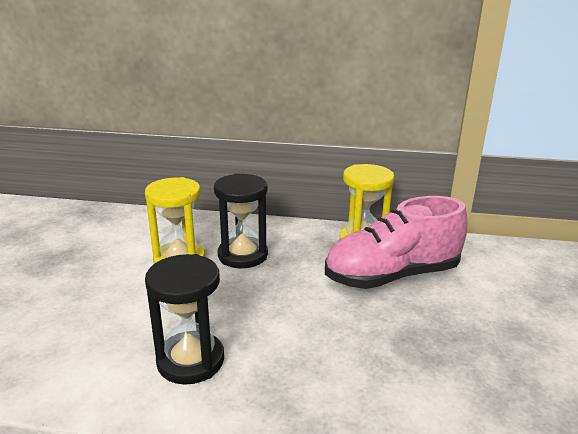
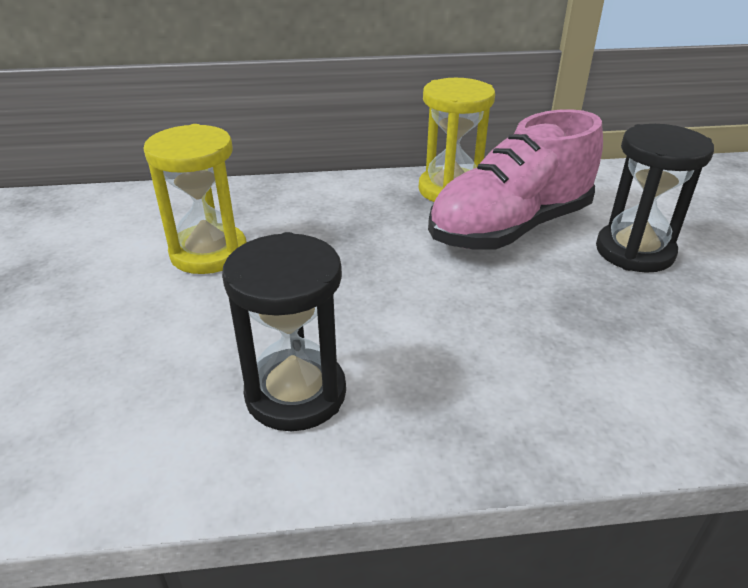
camera: 15 degrees left, 10 degrees up
(242, 255) = (298, 232): black hourglass -> black hourglass (634, 251)

